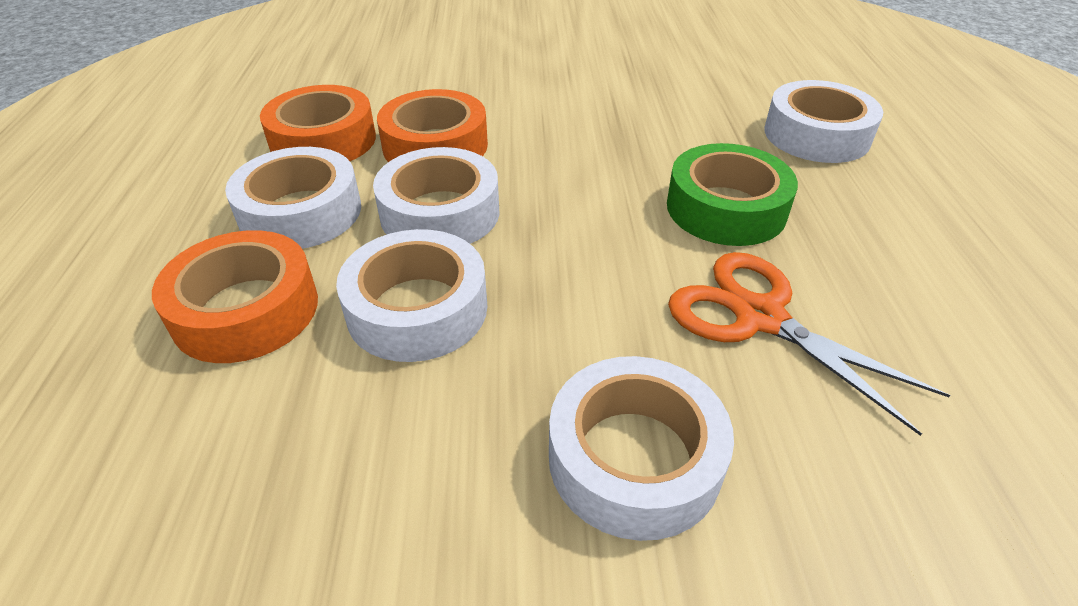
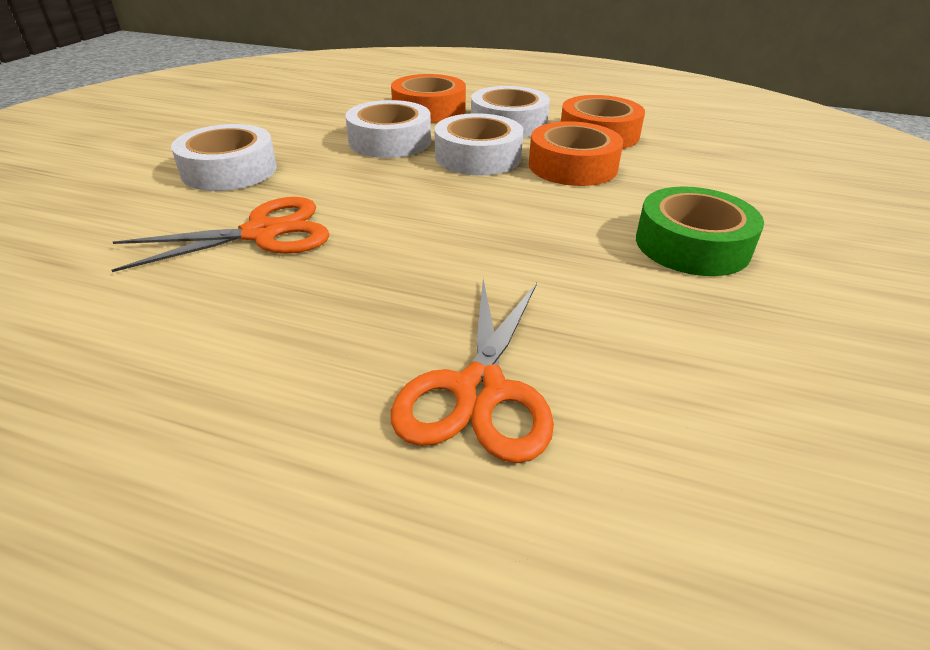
camera: 110 degrees right, 5 degrees down
(726, 208) = (389, 264): green tape -> green tape (692, 245)
(816, 135) = (480, 390): white tape -> orange scissors

